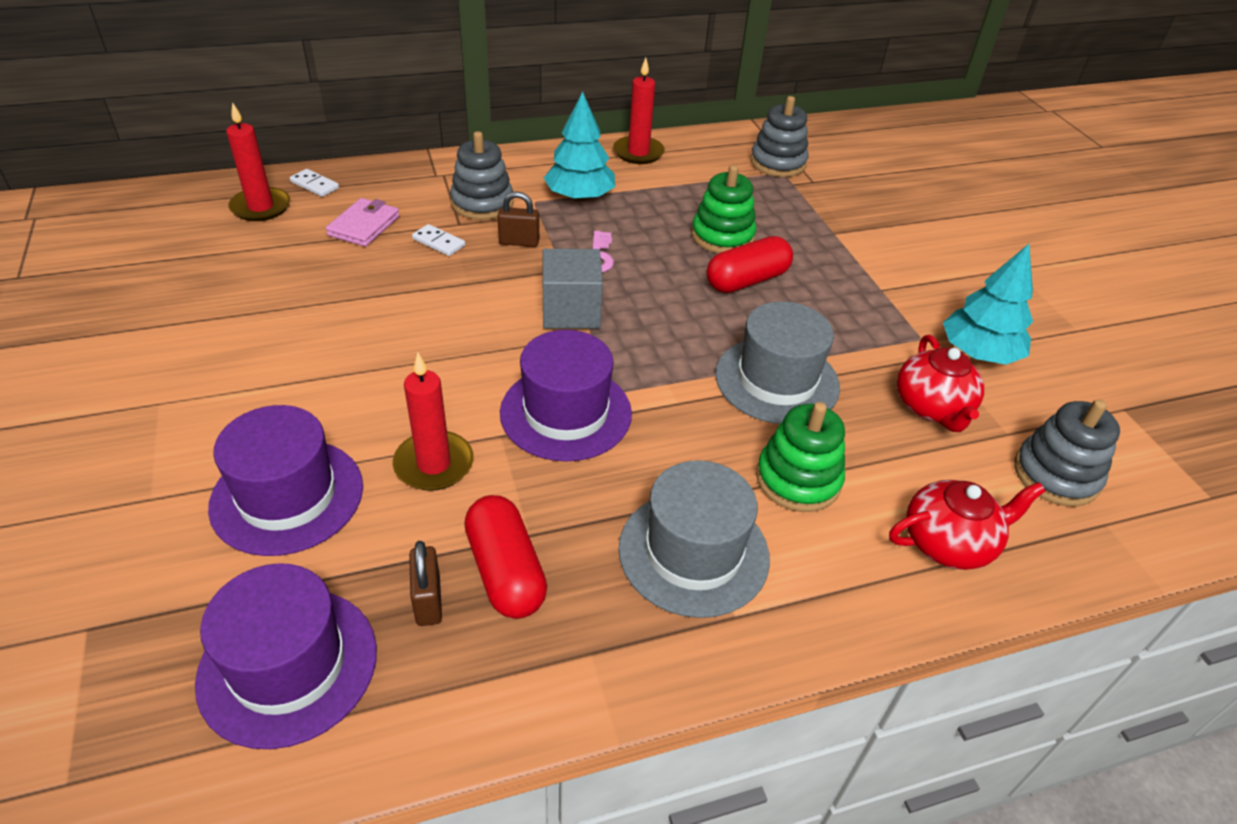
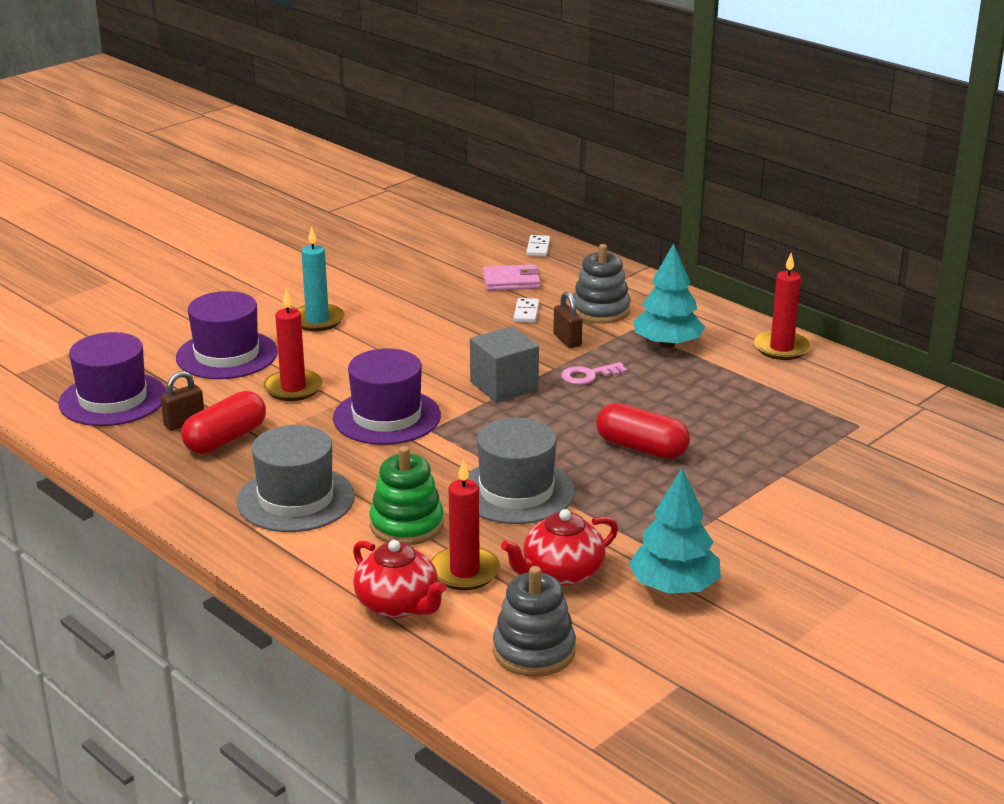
camera: 65 degrees right, 15 degrees down
(261, 207) = (486, 242): red candle -> red candle (464, 572)
(288, 385) = (317, 320): none -> turquoise candle
(722, 236) = (696, 421): green stacking toy -> none
(777, 163) = (874, 418): grey stacking toy -> none

